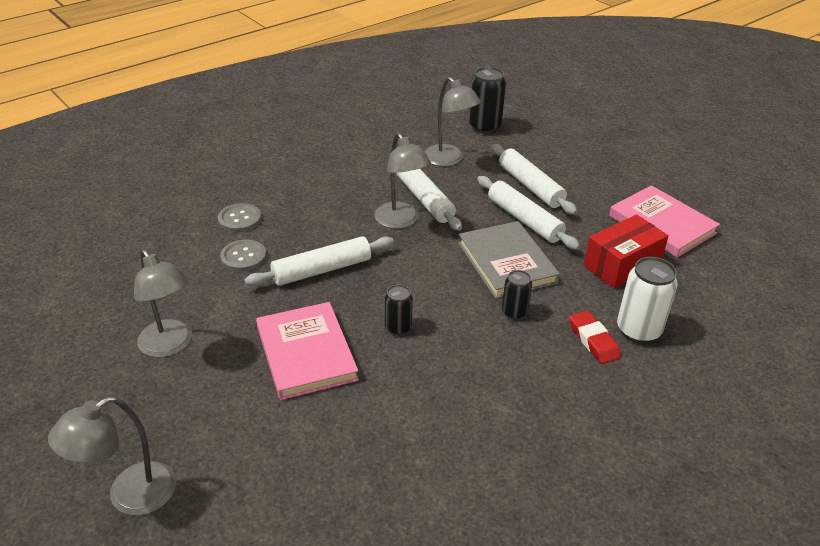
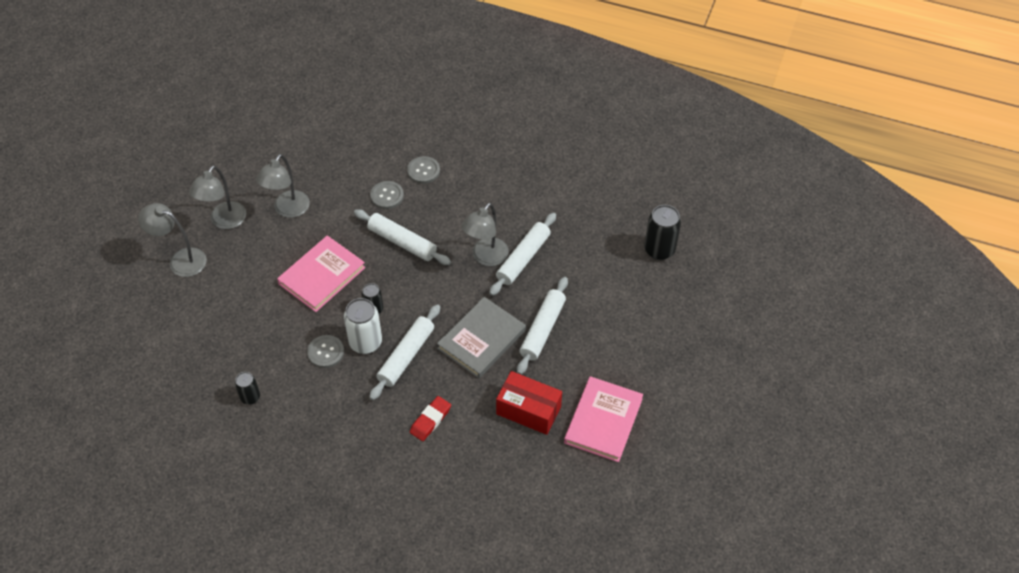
camera: 60 degrees right, 15 degrees up
(429, 394) = (325, 352): none -> grey button
(449, 160) = (588, 249): grey lamp -> grey lamp (224, 221)
(514, 312) = (430, 365): black can -> black can (250, 397)
(530, 186) = (592, 316): white rolling pin -> white rolling pin (406, 356)
(638, 331) = (458, 443): white can -> white can (365, 343)

